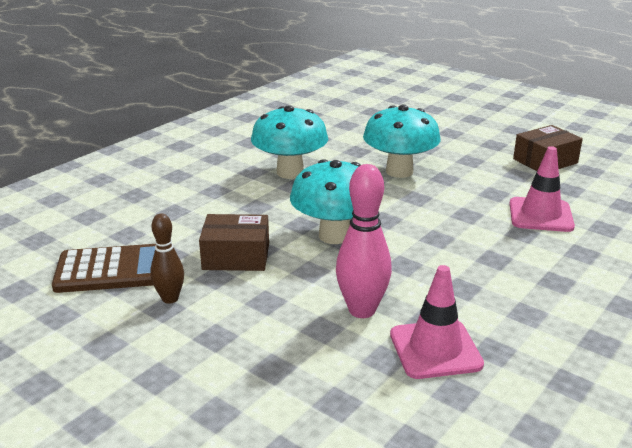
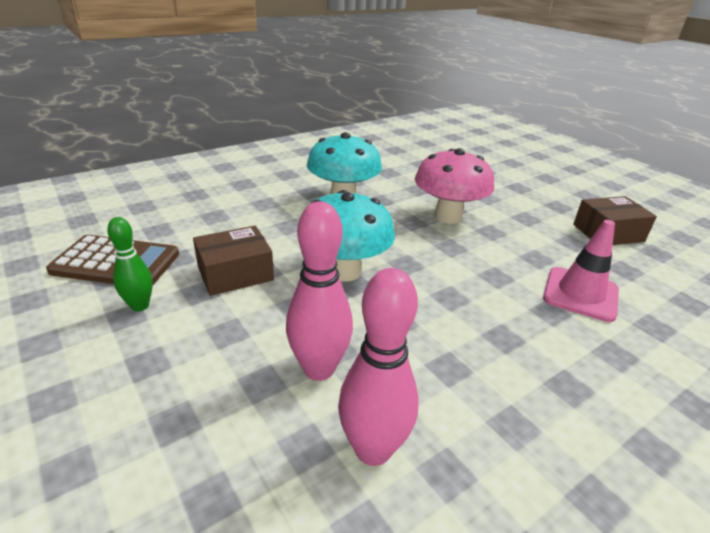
camera: 15 degrees right, 5 degrees up
(170, 299) = (140, 306): brown bowling pin -> green bowling pin
(236, 256) = (235, 273): brown box -> brown box turned 45 degrees counterclockwise
(399, 171) = (448, 216): turquoise mushroom -> pink mushroom
(435, 349) = (373, 449): pink traffic cone -> pink bowling pin

